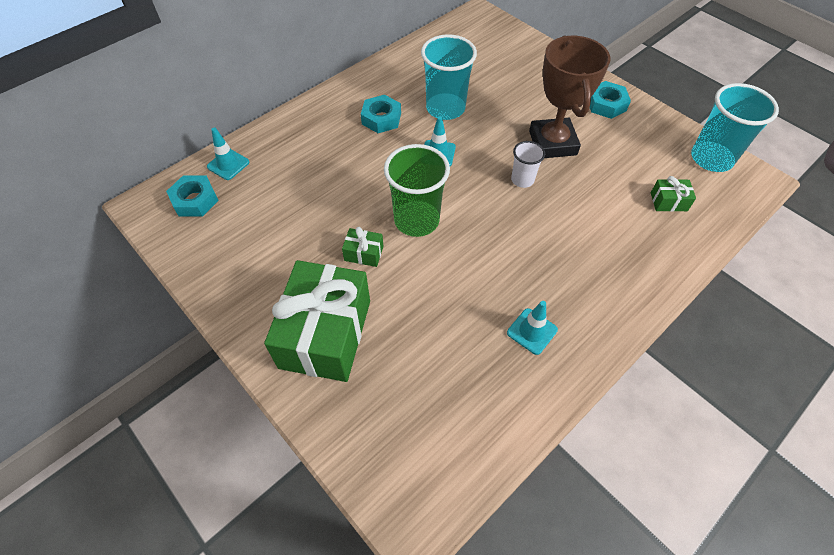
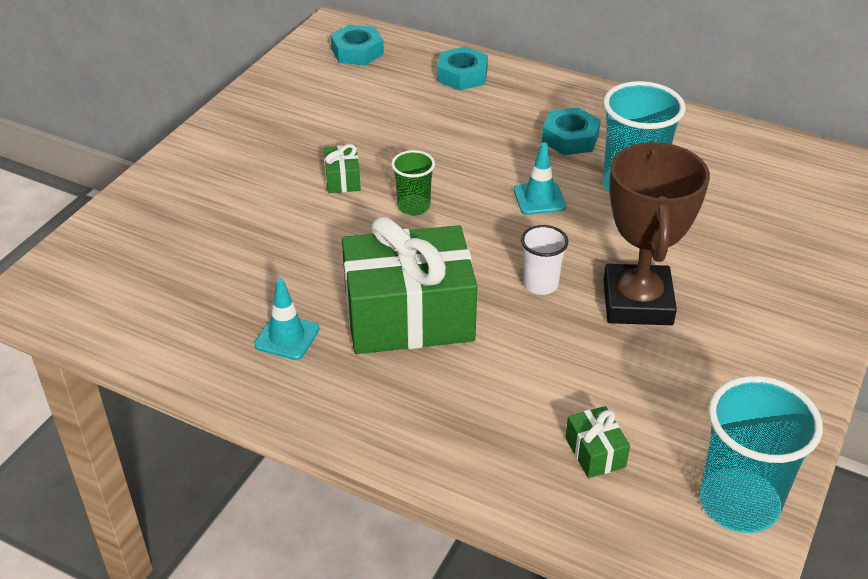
camera: 70 degrees right, 15 degrees down
(228, 164) = (419, 55): turquoise traffic cone -> none
(326, 334) = (224, 181): green gift -> green gift (409, 316)
(416, 220) = (413, 207): green cup -> green cup, size x0.54
(552, 143) = (637, 302): brown trophy -> brown trophy turned 60 degrees counterclockwise
(606, 104) = (775, 350): turquoise nut -> turquoise nut (462, 75)

